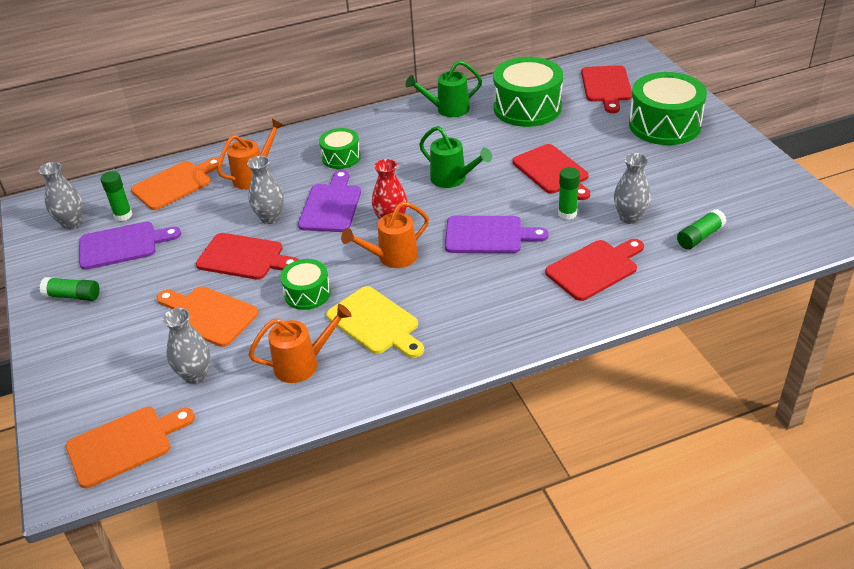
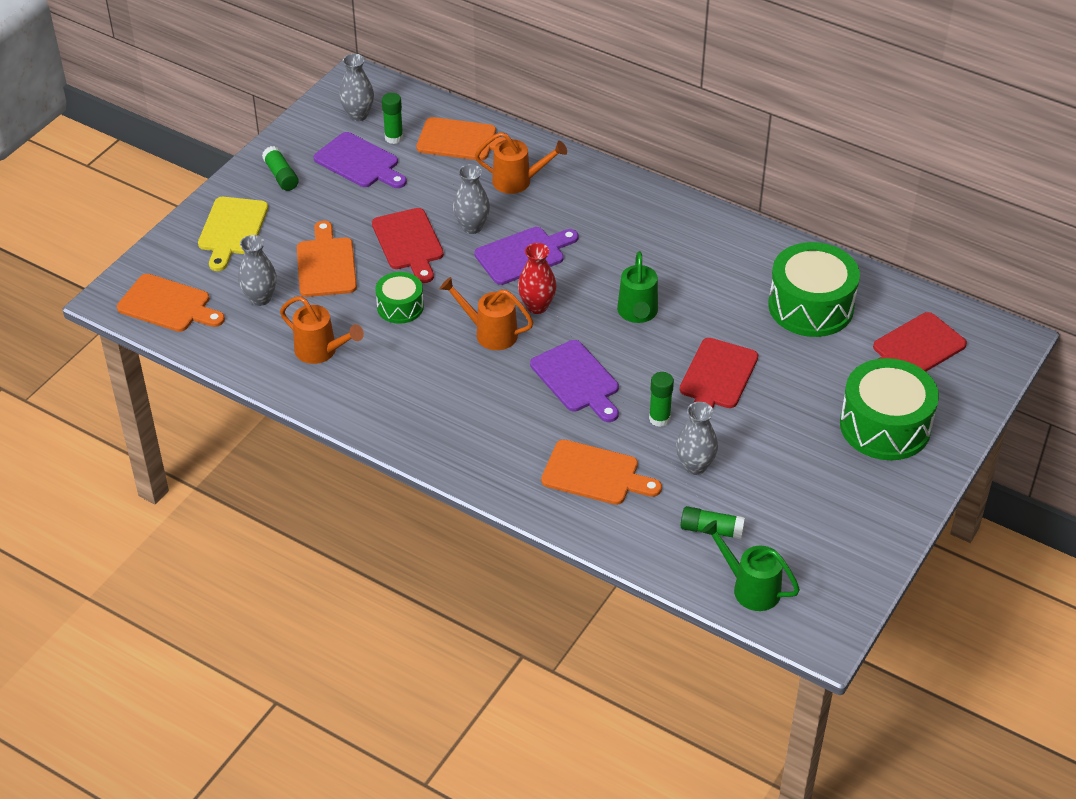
camera: 50 degrees right, 5 degrees up
(341, 157) = (598, 220): green drum -> none
(375, 323) = (401, 367): yellow cutting board -> yellow cutting board (232, 229)
(447, 109) = (748, 250): green watering can -> green watering can (750, 588)
(595, 268) = (595, 474): red cutting board -> orange cutting board

